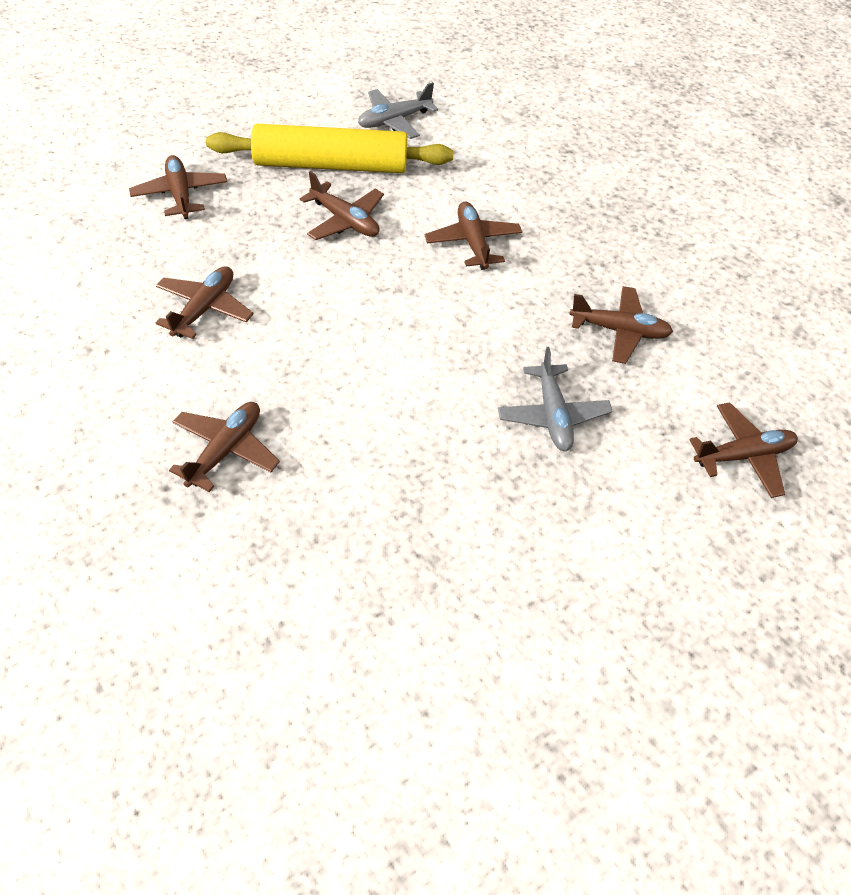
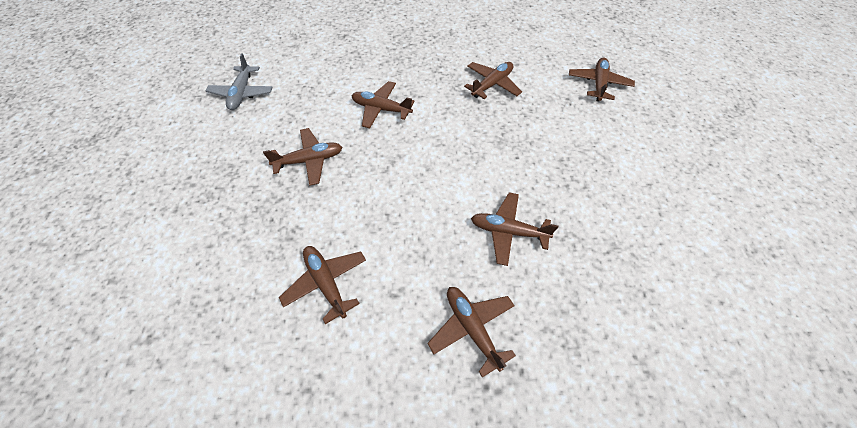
camera: 55 degrees left, 5 degrees up
(180, 194) = (191, 247): brown plane -> brown plane (508, 231)
(331, 165) = (250, 143): yellow rolling pin -> none
(552, 415) = (535, 140): grey plane -> none

